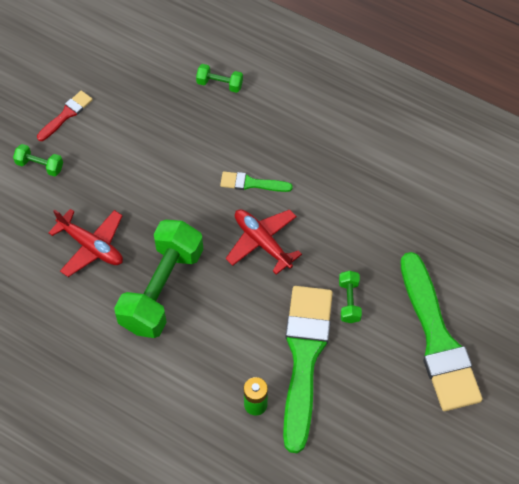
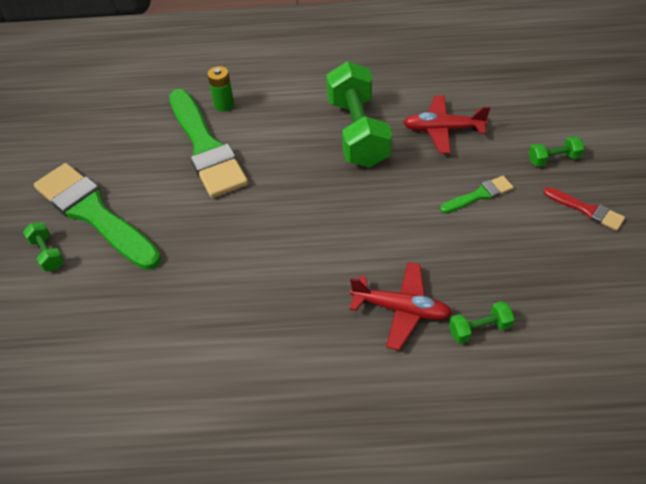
camera: 150 degrees right, 10 degrees down
(66, 115) = (586, 210): red brush -> red brush turned 60 degrees counterclockwise
(252, 183) = (354, 248): green brush -> green brush (479, 195)
(262, 242) = (303, 205): red plane -> red plane (401, 309)
(349, 301) = (191, 202): green dumbbell -> green dumbbell (48, 253)

